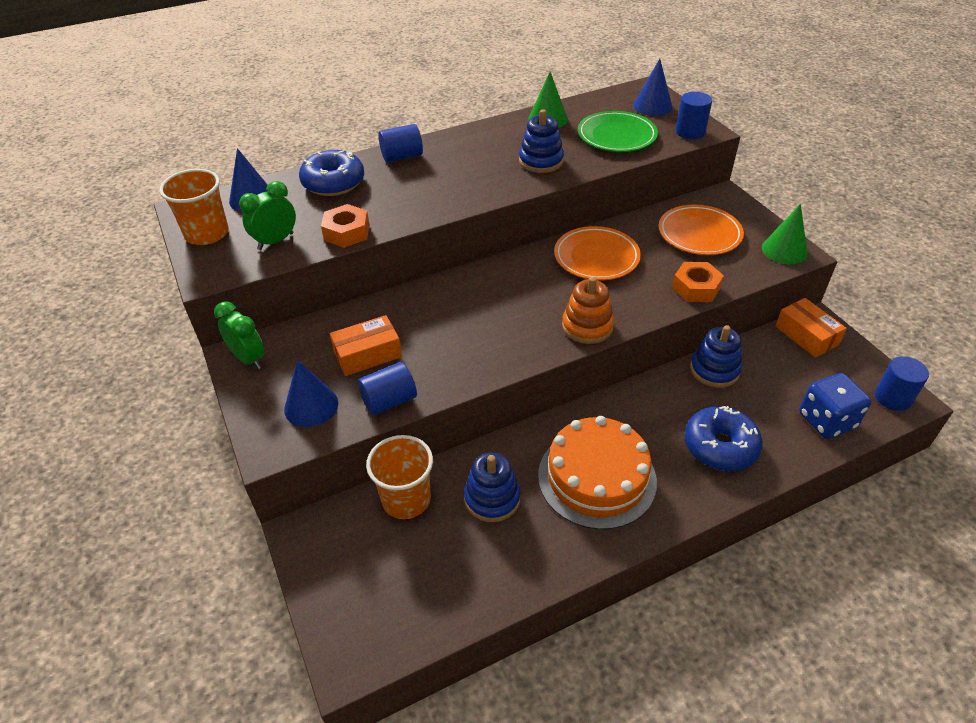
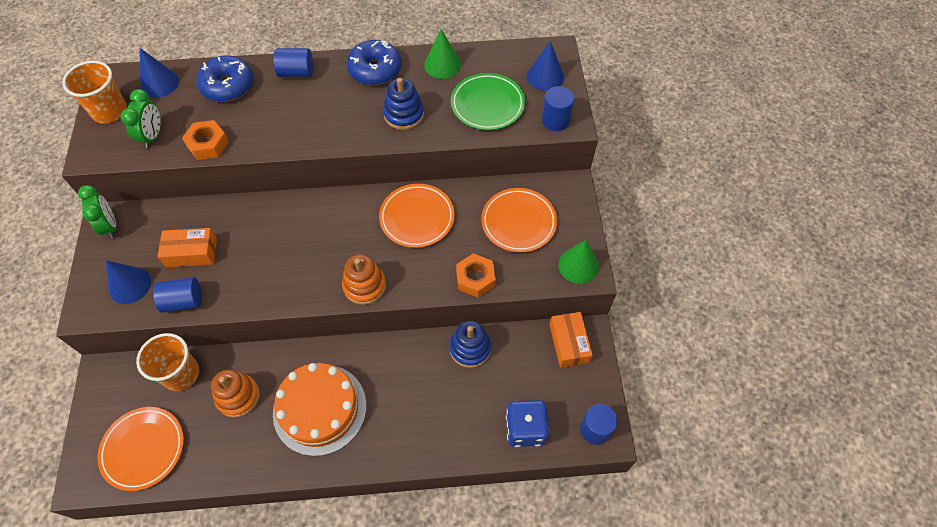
camera: 20 degrees right, 15 degrees up
(276, 241) = (153, 136): green clock -> green clock turned 120 degrees clockwise
(409, 595) = (143, 449): none -> orange plate
(492, 498) = (238, 396): blue stacking toy -> orange stacking toy
(720, 446) = (426, 419): blue donut -> blue donut (375, 70)

